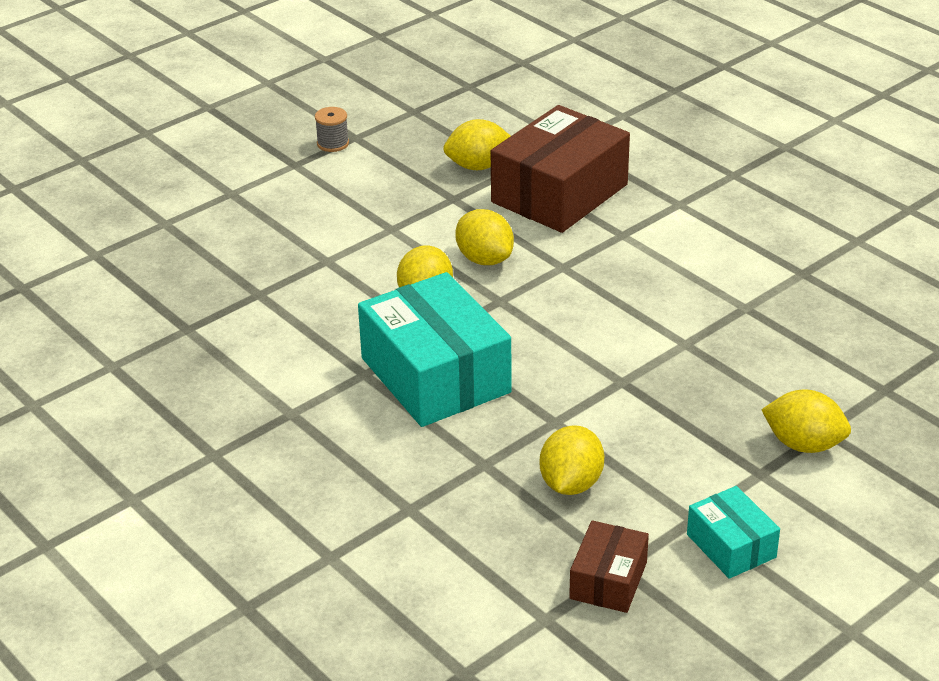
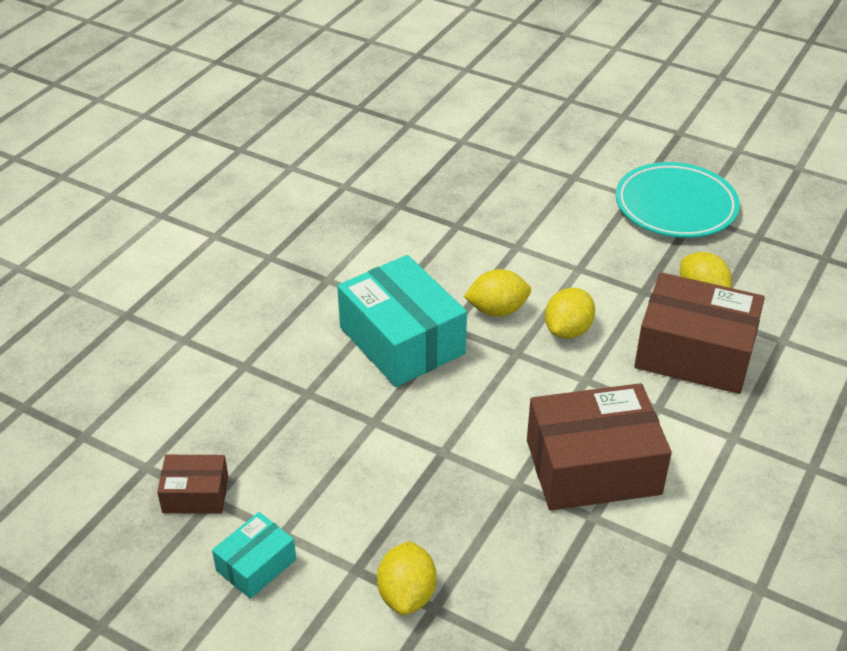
camera: 70 degrees right, 5 degrees up
(333, 143) = (675, 206): grey spool -> turquoise plate
(435, 375) = (402, 340): turquoise box -> turquoise box turned 75 degrees counterclockwise
(571, 484) = (300, 448): yellow lemon -> none
(683, 291) = (593, 467): none -> brown box

